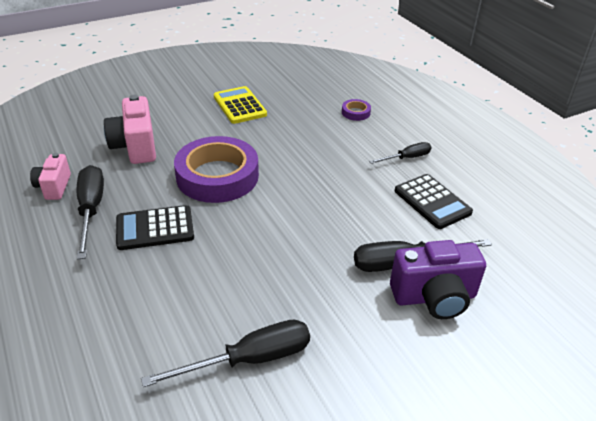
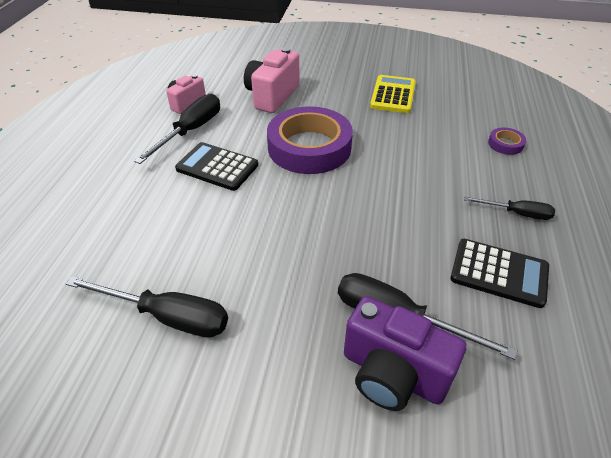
camera: 40 degrees right, 5 degrees up
(432, 202) = (499, 273): black calculator -> black calculator turned 75 degrees counterclockwise

